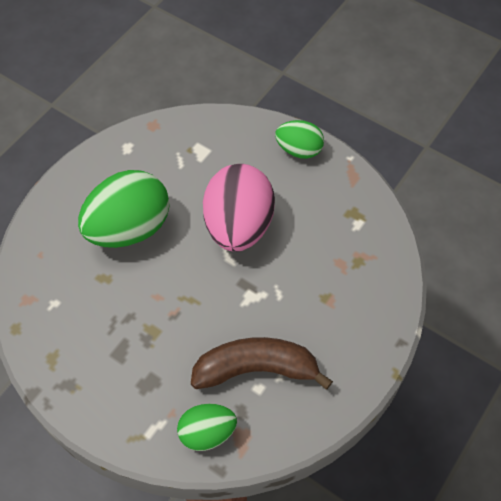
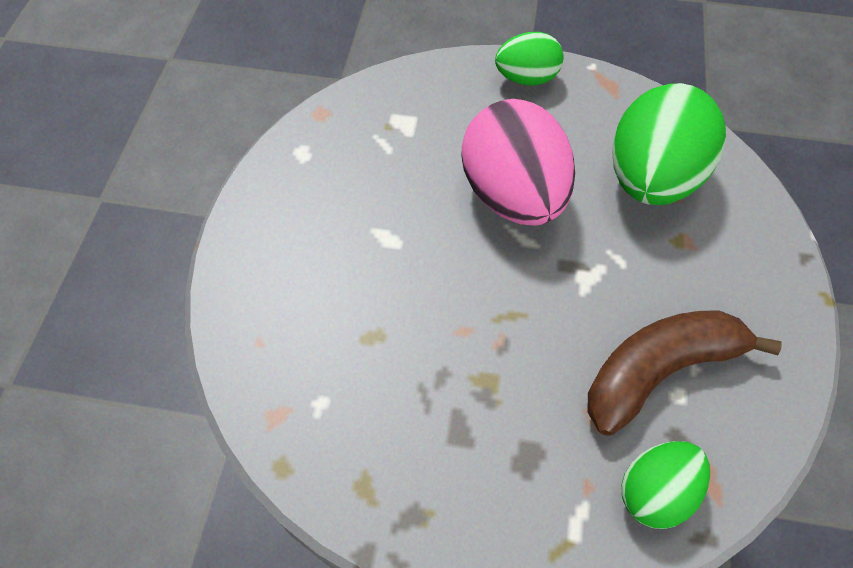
camera: 25 degrees left, 0 degrees up
(129, 229) = (369, 255): green egg -> green egg (651, 179)

